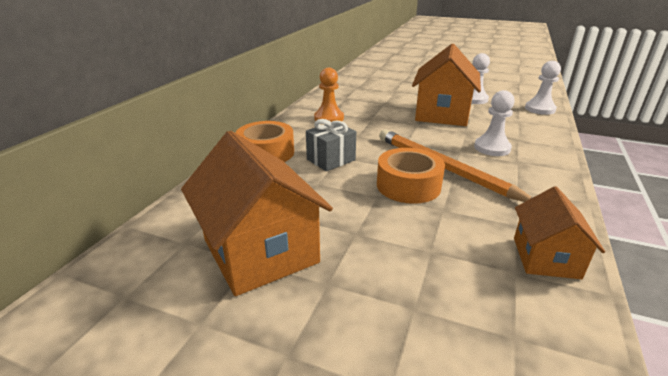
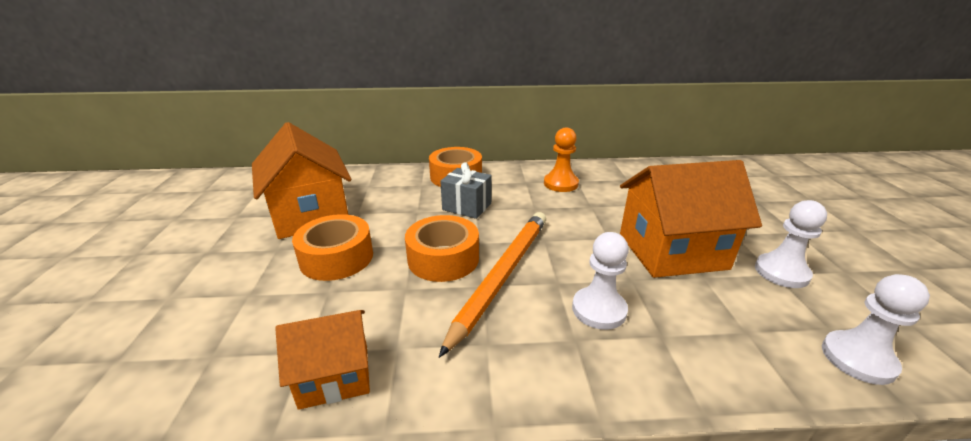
camera: 65 degrees right, 0 degrees up
(260, 251) = (310, 214): orange house -> orange house turned 60 degrees counterclockwise
(374, 240) = (336, 258): none -> orange tape

